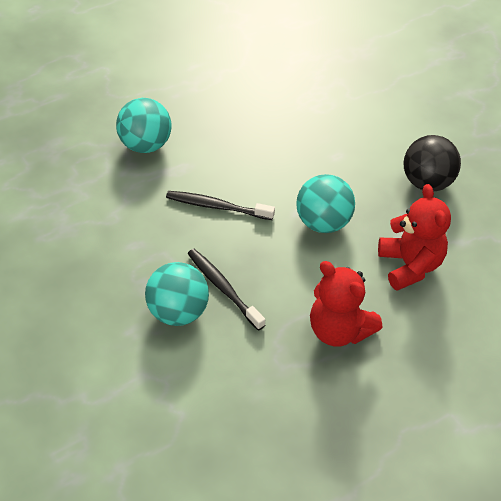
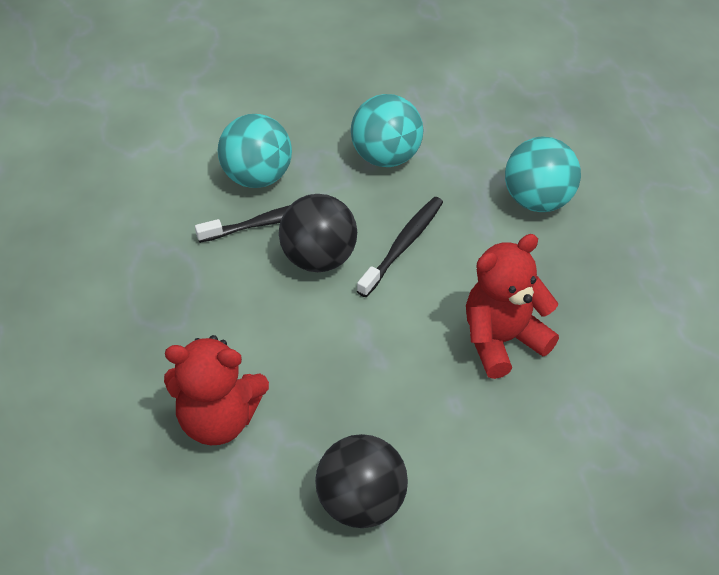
camera: 110 degrees right, 0 degrees up
(248, 250) = (319, 258): none -> black ball
(323, 222) = (333, 347): turquoise ball -> turquoise ball (386, 156)
(339, 330) = (159, 310): red teddy bear -> red teddy bear (502, 340)

